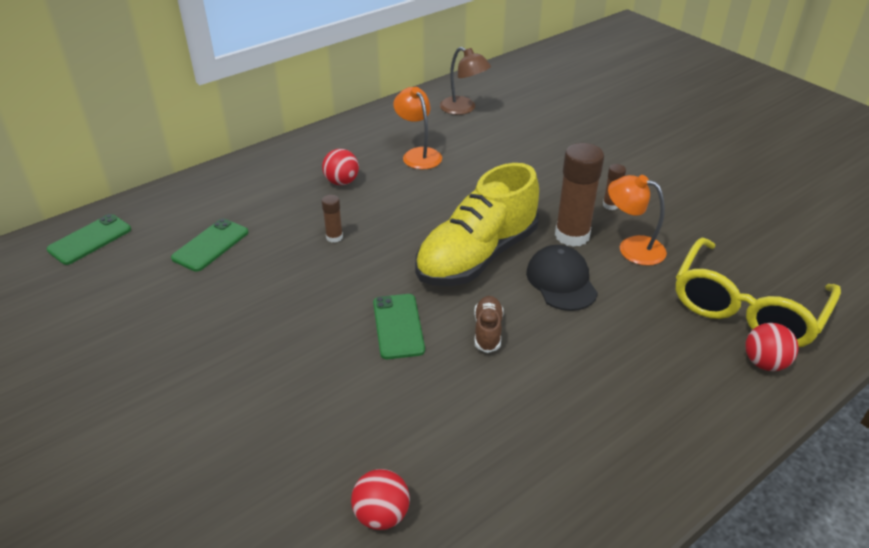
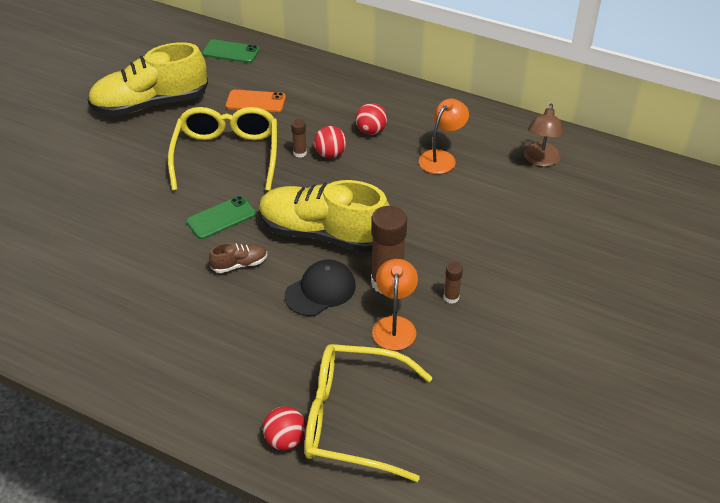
camera: 65 degrees right, 5 degrees up
(116, 337) = (151, 104): none -> yellow shoe
(211, 245) = (255, 102): green phone -> orange phone
(289, 293) = (227, 156): none -> yellow glasses
(381, 515) = (59, 264): red ball -> red ball (330, 154)

